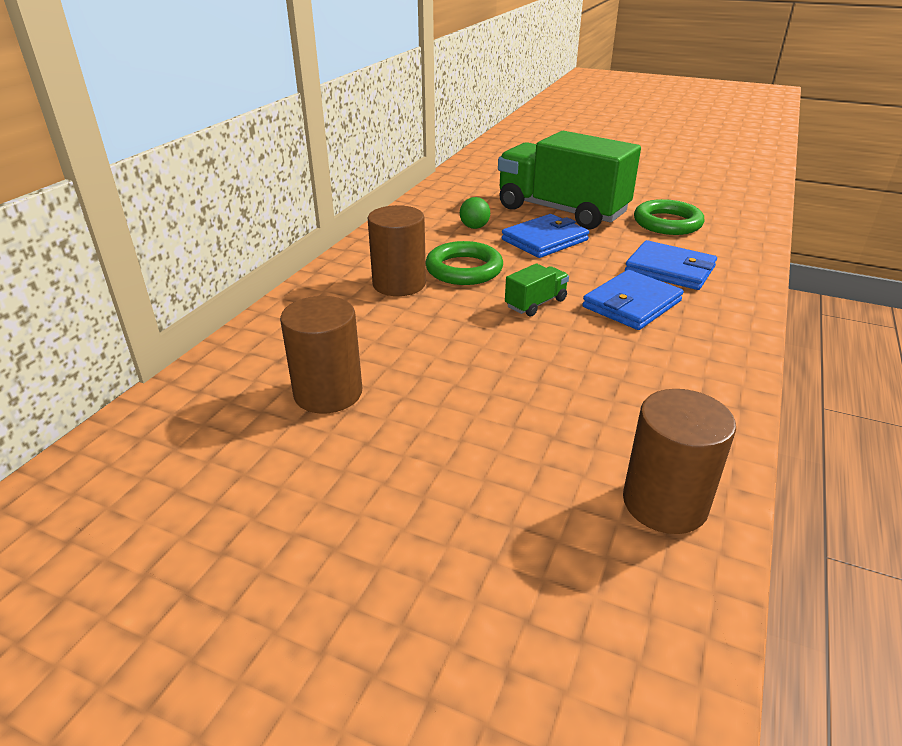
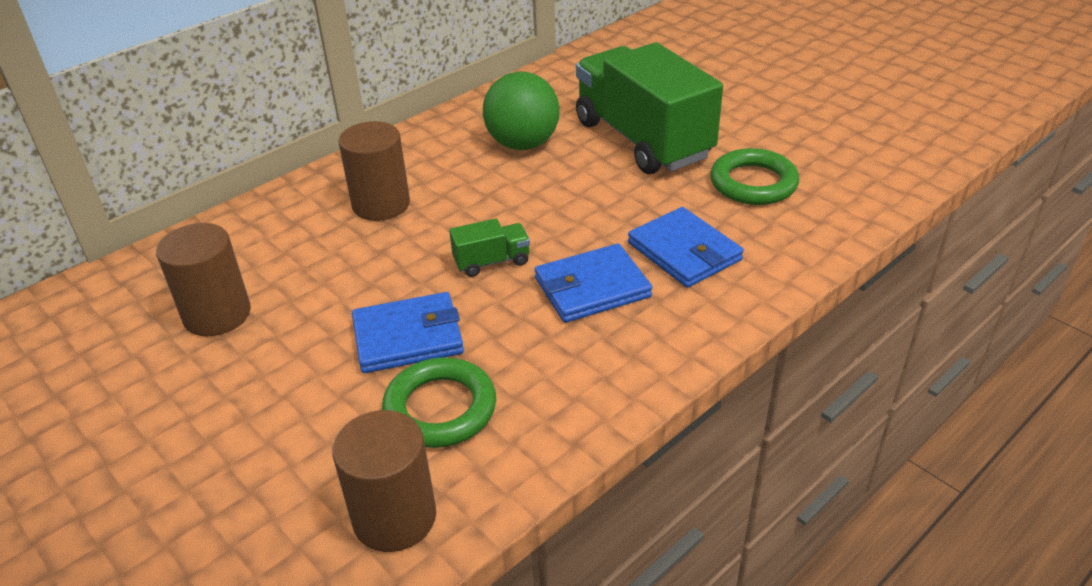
camera: 25 degrees right, 5 degrees up
(464, 269) = (460, 200): green ring -> green ring (440, 408)
(474, 227) = (523, 144): green ball -> green ball, size x2.10
(544, 240) = (582, 178): blue wallet -> blue wallet (408, 337)

